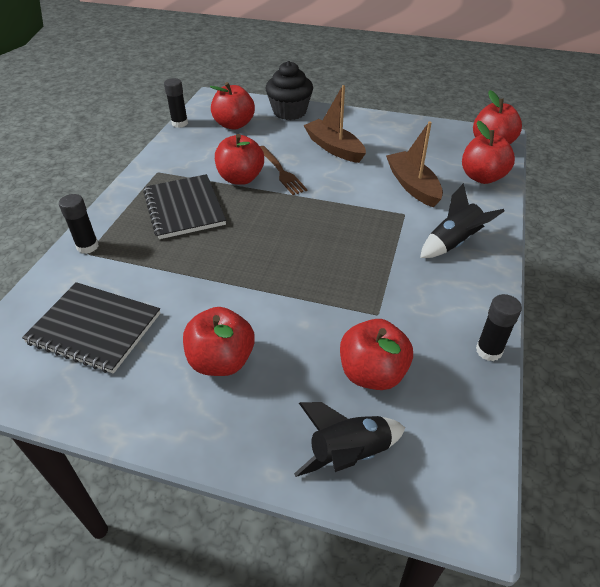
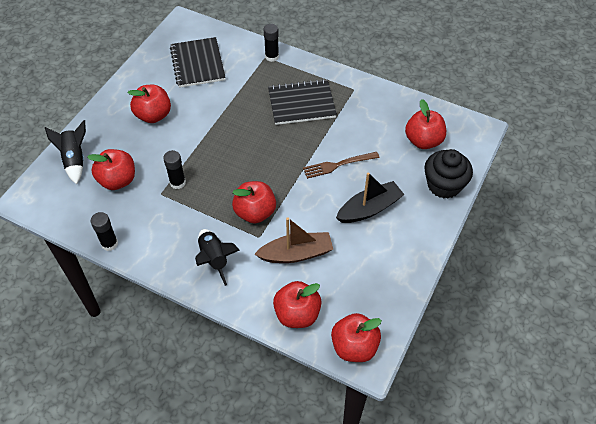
camera: 100 degrees right, 10 degrees up
(94, 328) = (198, 64): black notebook -> black notebook turned 45 degrees counterclockwise
(180, 123) = (430, 104): black glue stick -> black glue stick (177, 182)
(241, 178) = (333, 138): red apple -> red apple (255, 212)
(334, 148) = (369, 208): brown boat -> black boat

